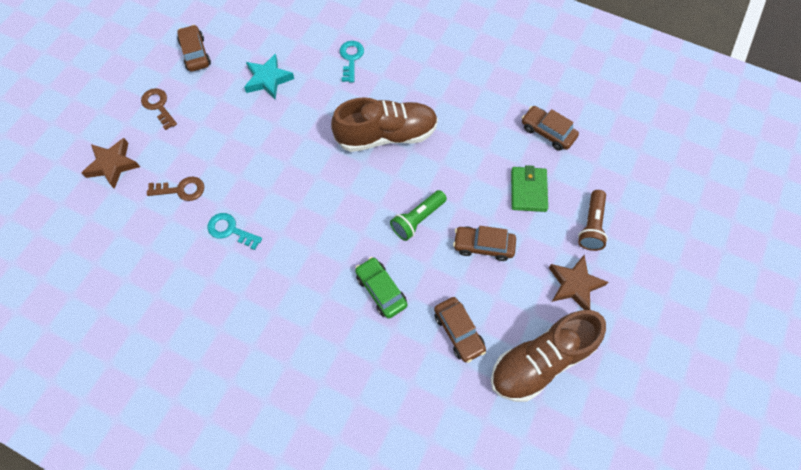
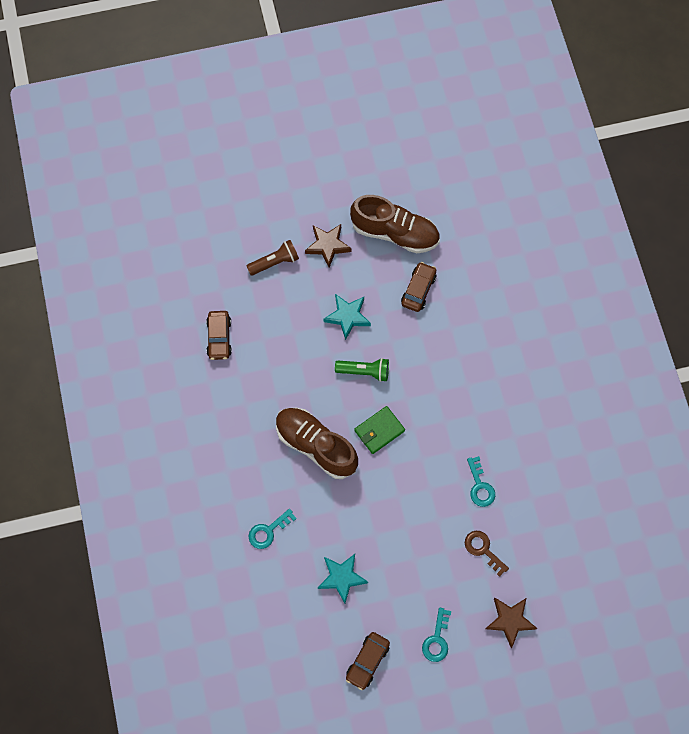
camera: 130 degrees left, 5 degrees up
(158, 106) = (437, 639): brown key -> turquoise key
(381, 290) = (433, 355): green car -> none
(483, 246) = (347, 317): brown car -> turquoise star
(528, 190) = (280, 318): green wallet -> green wallet (379, 430)

